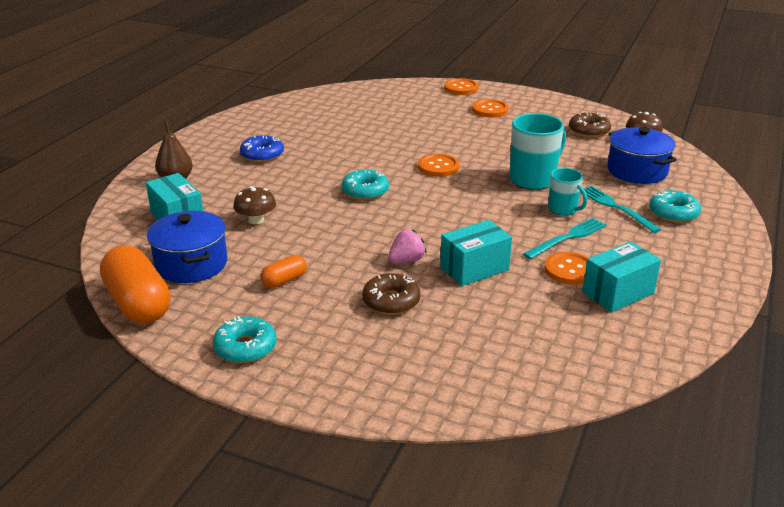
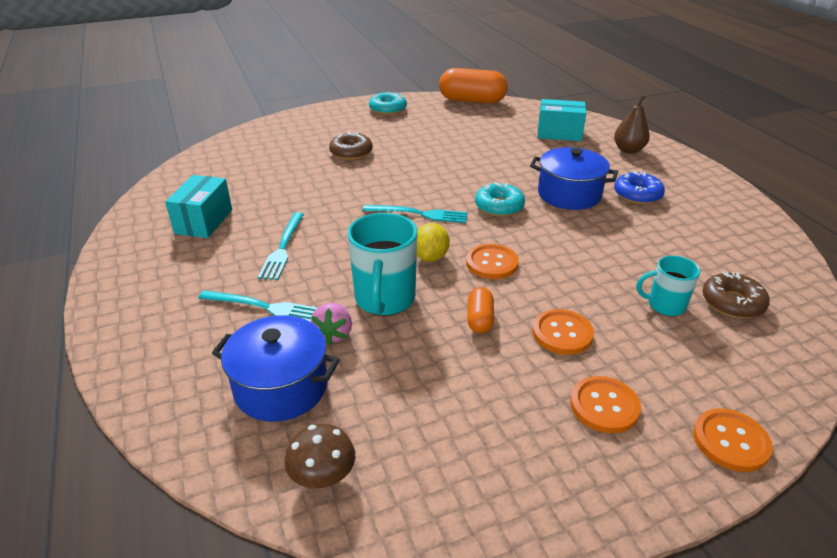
camera: 135 degrees right, 5 degrees up
(191, 264) = (491, 121): blue pot -> blue pot (569, 194)
(256, 220) = (517, 153): brown mushroom -> none
(284, 280) = (428, 136): orange capsule -> orange capsule (480, 319)
(406, 261) = (379, 175): pink strawberry -> pink strawberry (334, 334)
(431, 213) = (419, 214): none -> turquoise fork
(470, 186) = (431, 257): none -> yellow lemon
(474, 268) = (327, 191): turquoise box -> none
(563, 209) = (315, 276): turquoise mug -> turquoise mug (665, 305)
(569, 270) = (256, 221): orange button -> orange button (562, 333)
(589, 131) = (420, 447): brown donut -> brown donut (732, 303)
(673, 213) = (195, 333): turquoise donut -> none

